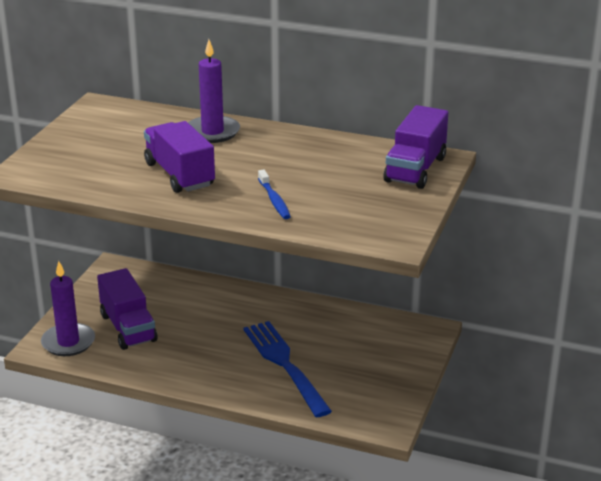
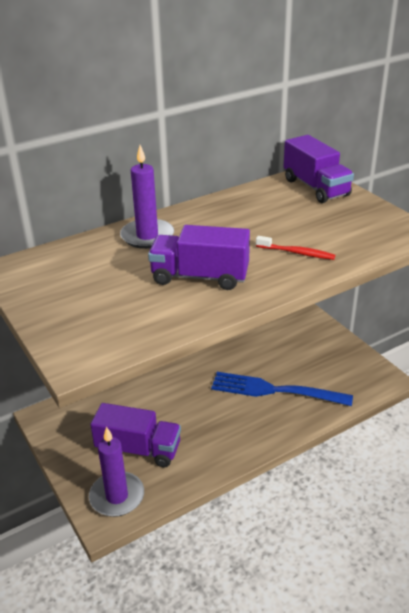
camera: 50 degrees left, 5 degrees up
(274, 200) = (297, 253): blue toothbrush -> red toothbrush

